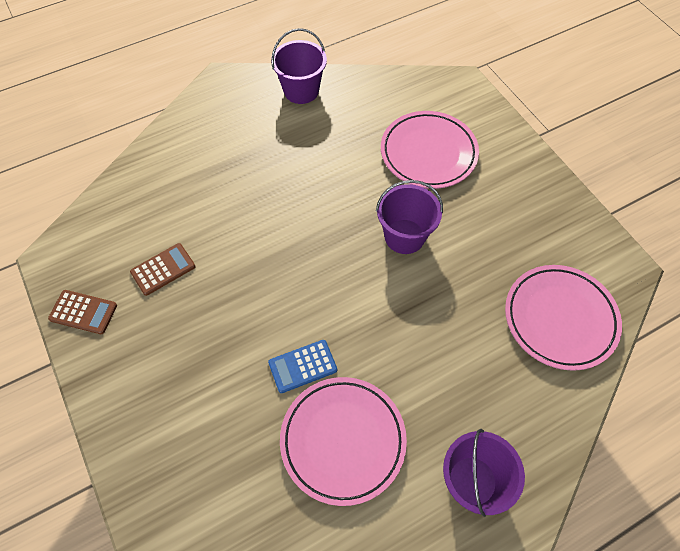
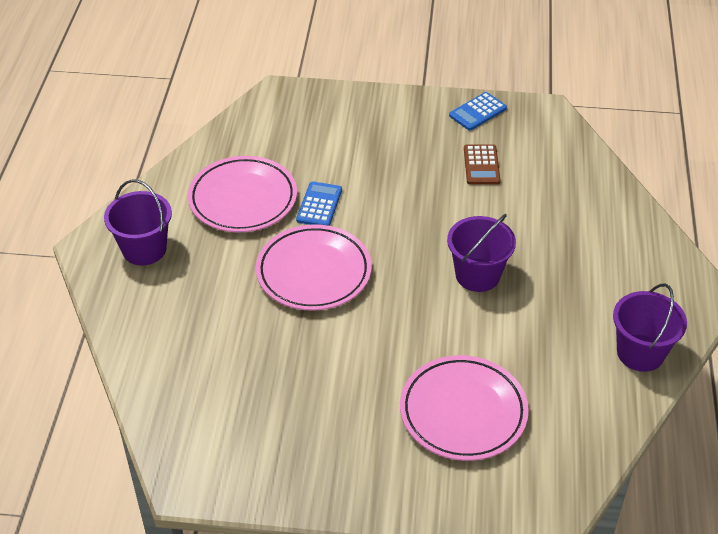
camera: 125 degrees right, 15 degrees down
(83, 312) = (477, 112): brown calculator -> blue calculator
(404, 236) = (378, 331): purple bucket -> purple bucket (477, 275)
(560, 319) = (195, 389): pink plate -> pink plate (313, 272)

